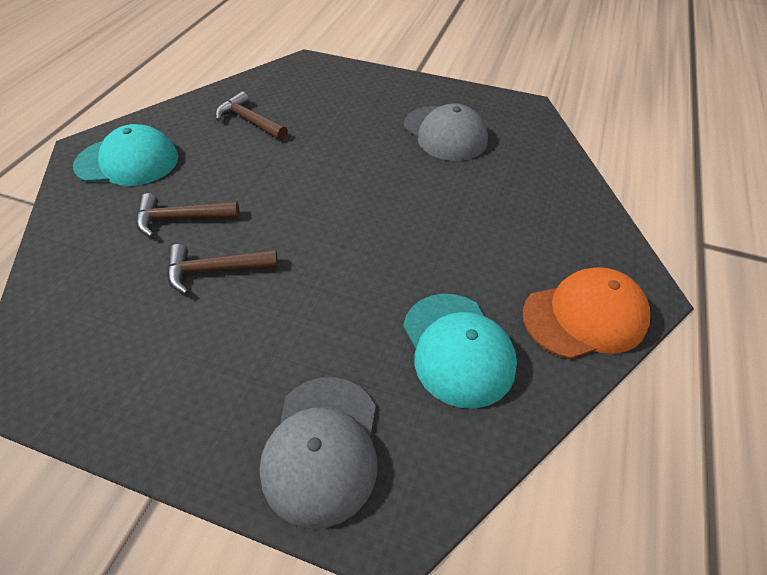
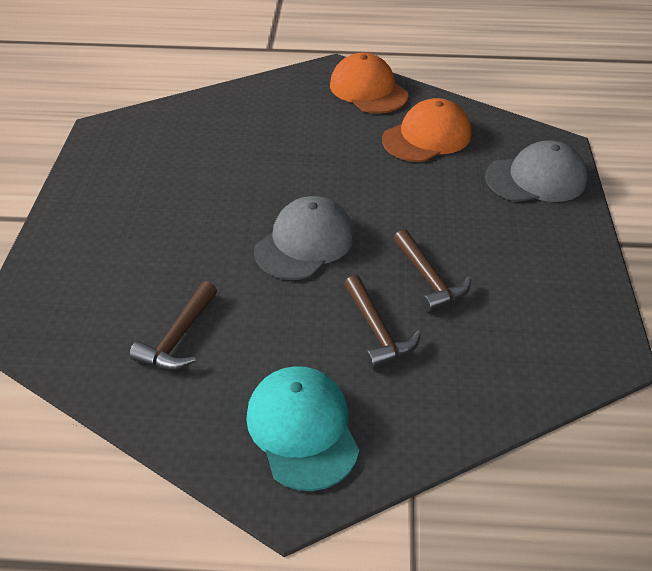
camera: 105 degrees left, 5 degrees down
(445, 133) = (165, 175): grey cap -> grey cap (305, 243)
(457, 349) = (427, 137): turquoise cap -> orange cap

